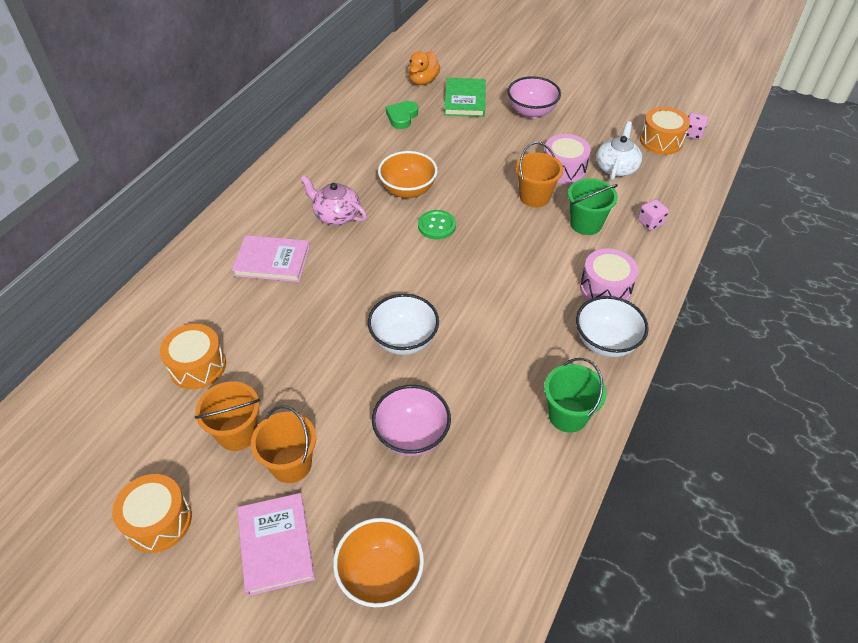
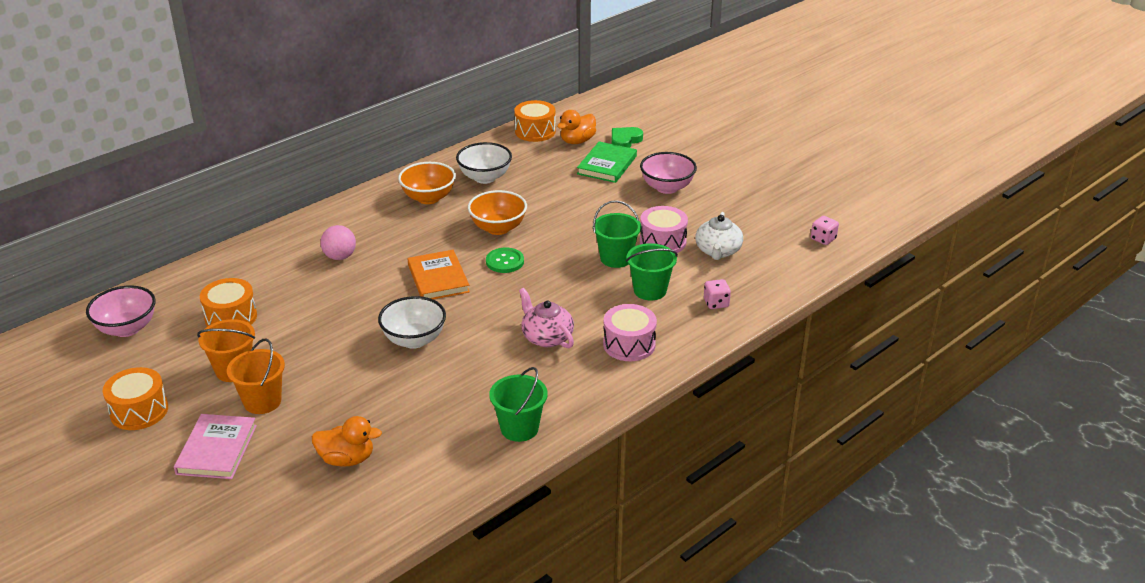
camera: 20 degrees right, 15 degrees down
(272, 261) = (340, 257): pink book -> pink ball
(336, 215) = (419, 234): pink teapot -> pink teapot (546, 337)
(380, 575) = (284, 490): orange bowl -> orange bowl (428, 198)
(385, 261) = (438, 278): none -> orange book
(402, 117) = (534, 168): green heart -> green heart (625, 140)
(411, 435) = (373, 407): pink bowl -> pink bowl (127, 328)
(422, 510) = (347, 459): none -> orange duck
(534, 197) = (616, 258): orange bucket -> green bucket
(606, 342) = (596, 385): white bowl -> white bowl (485, 177)
(616, 167) = (718, 251): white teapot -> white teapot turned 150 degrees clockwise
(661, 141) = (784, 238): orange drum -> orange drum (535, 131)

